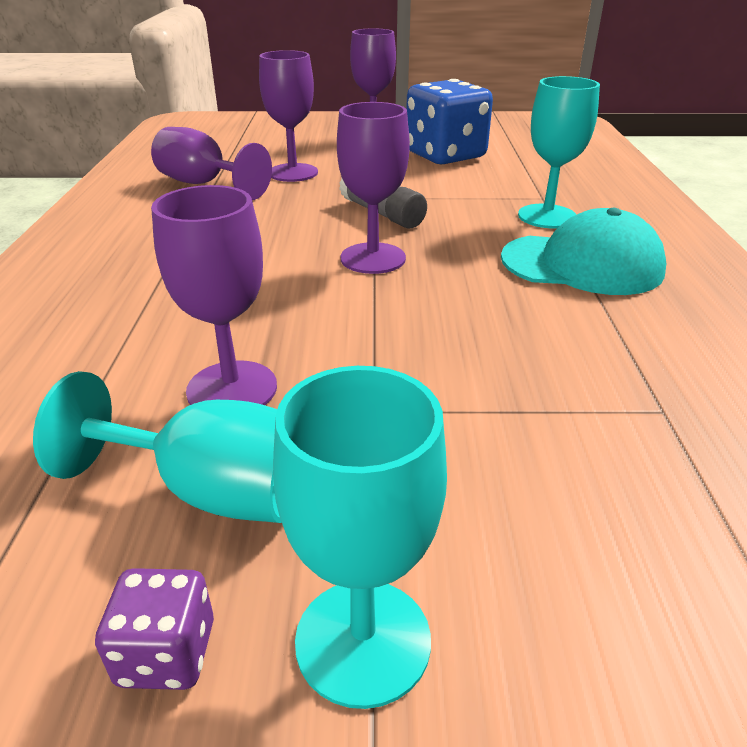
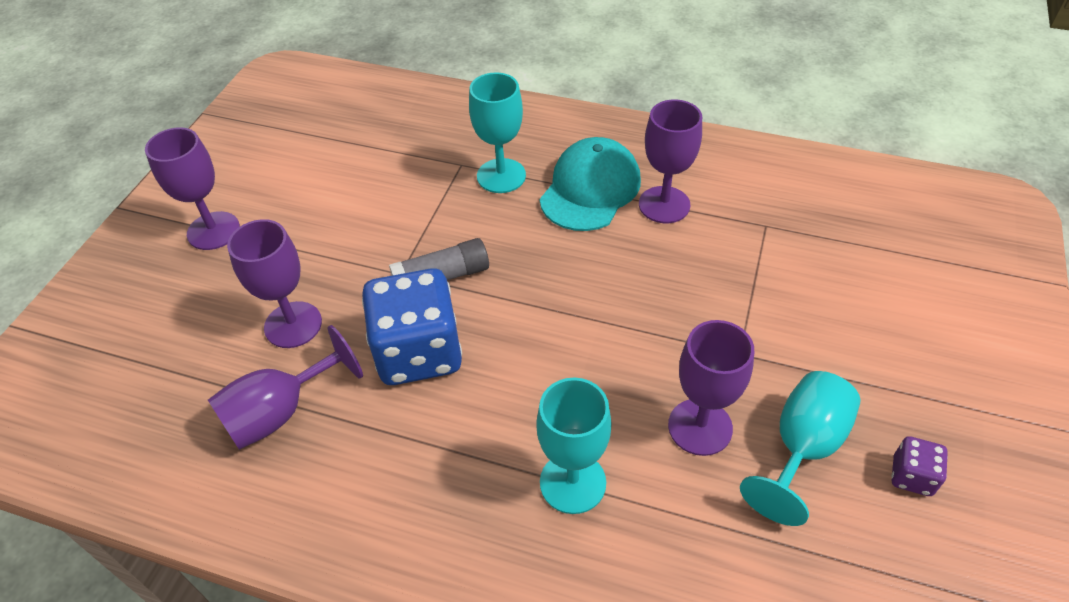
camera: 70 degrees left, 15 degrees up
(363, 640) = (908, 397): turquoise goblet -> turquoise goblet (572, 482)
(373, 258) = (532, 305): purple goblet -> purple goblet (664, 205)
(445, 156) = (321, 192): blue dice -> blue dice (418, 352)

